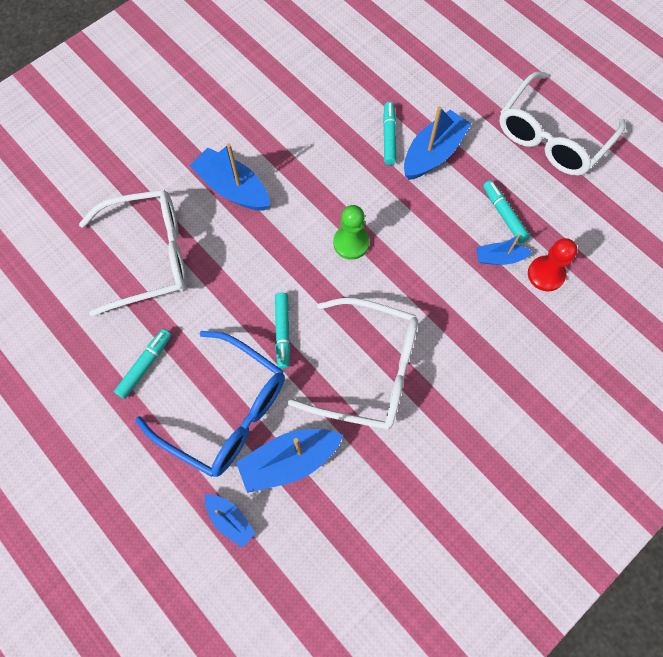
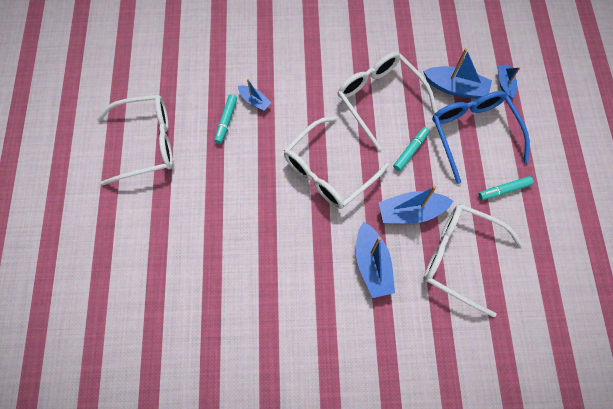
camera: 140 degrees left, 0 degrees up
(351, 243) = (328, 171): green pawn -> white glasses
(389, 137) = (241, 221): turquoise marker -> none
(433, 153) = (226, 188): blue boat -> blue boat (411, 212)
(546, 274) = (240, 75): red pawn -> none

